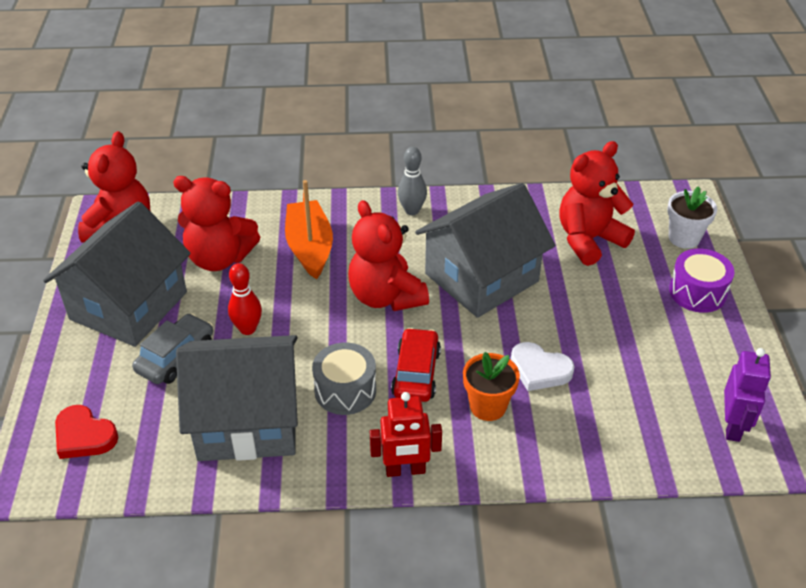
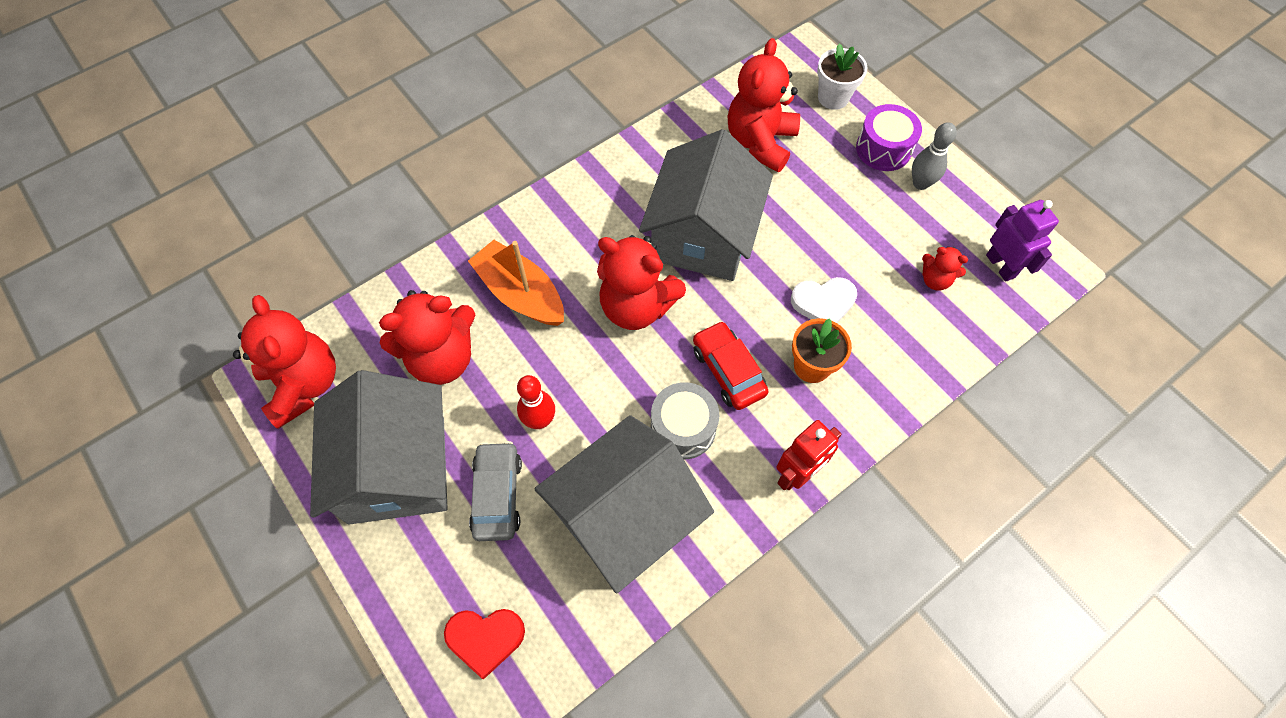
camera: 35 degrees left, 20 degrees up
(412, 210) = (582, 196): grey bowling pin -> grey bowling pin (920, 183)
(658, 404) = (935, 280): none -> red teddy bear

